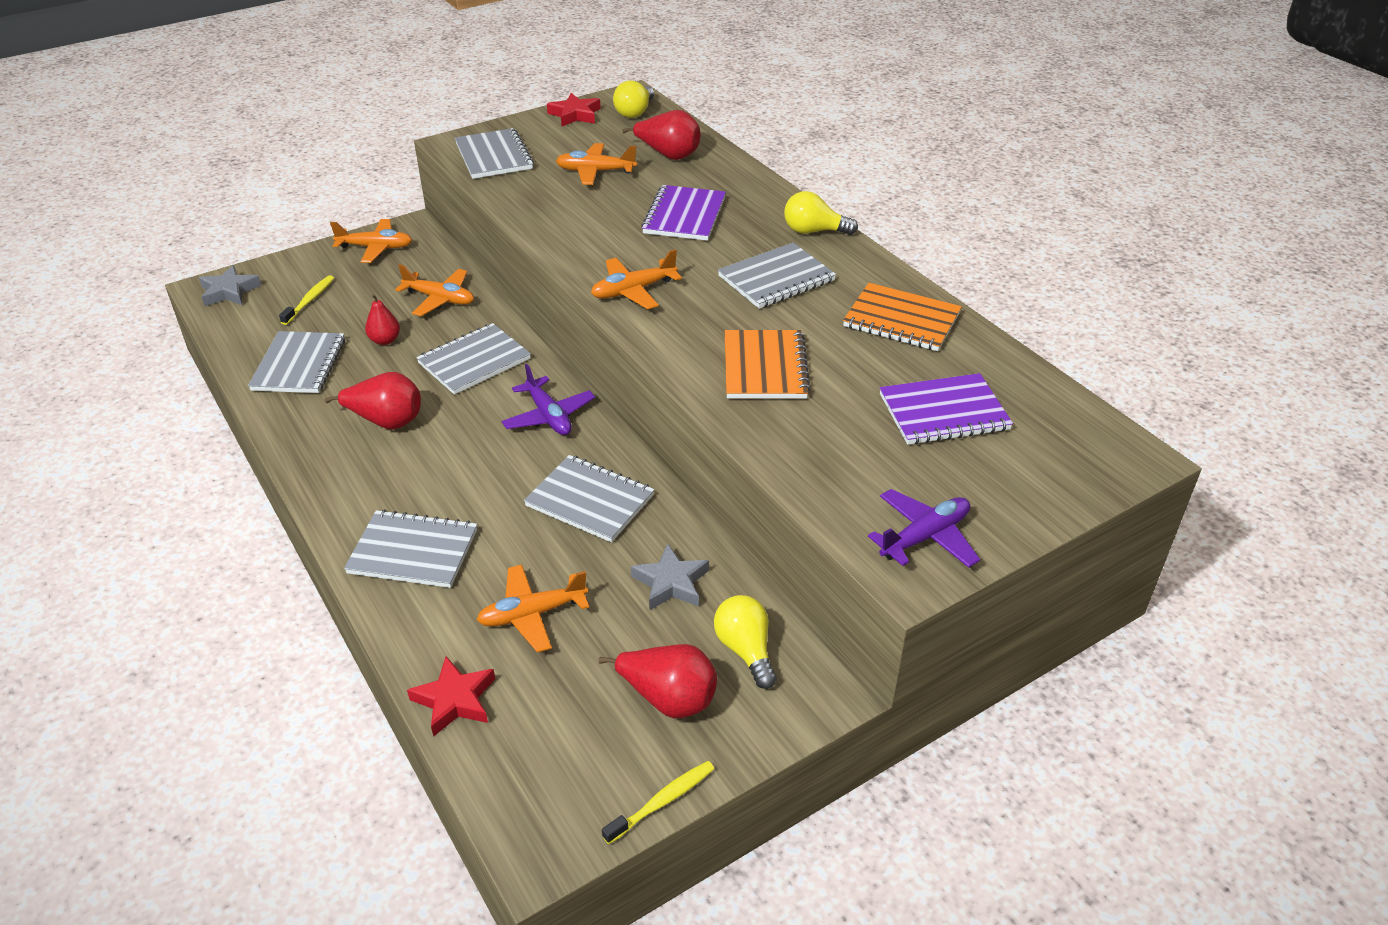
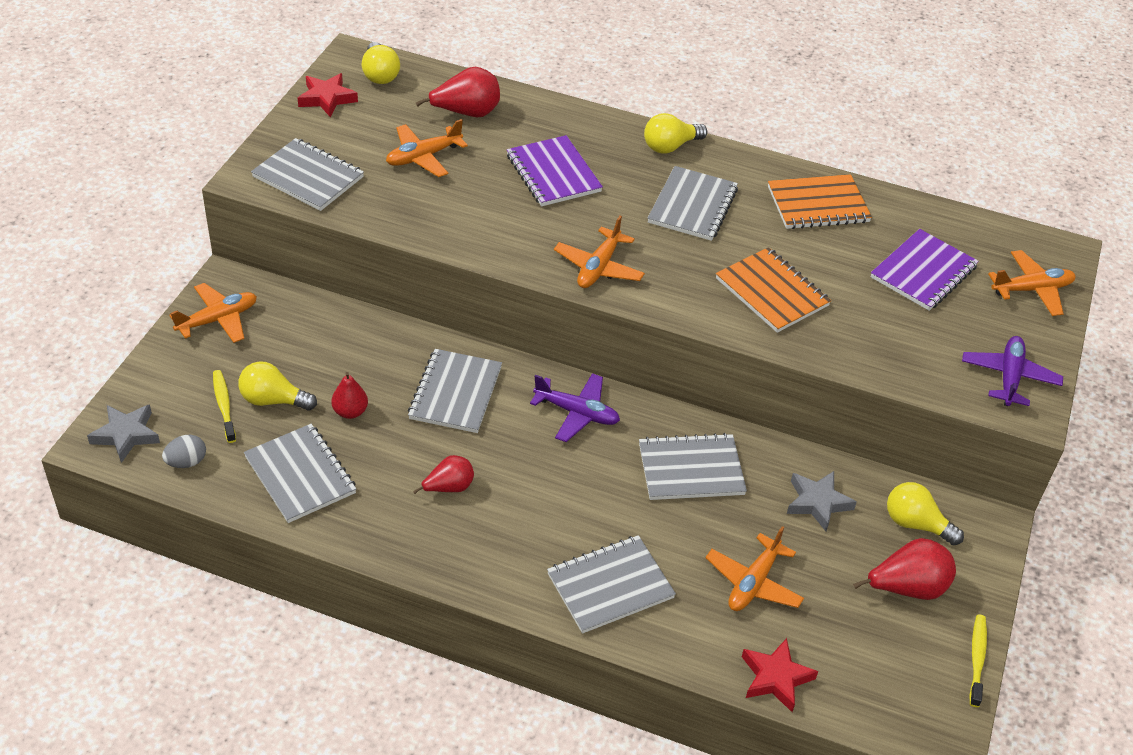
camera: 40 degrees left, 5 degrees up
(242, 324) = (186, 462): none -> grey egg
(345, 311) = (273, 400): none -> yellow light bulb
(386, 421) = (449, 487): red pear -> red pear, size x0.64
(439, 299) = (349, 346): orange plane -> orange plane (1031, 290)

